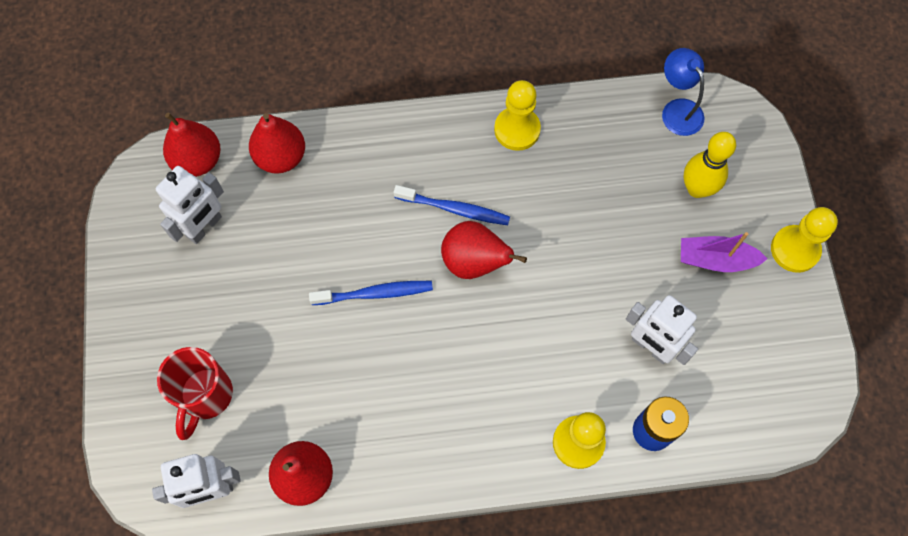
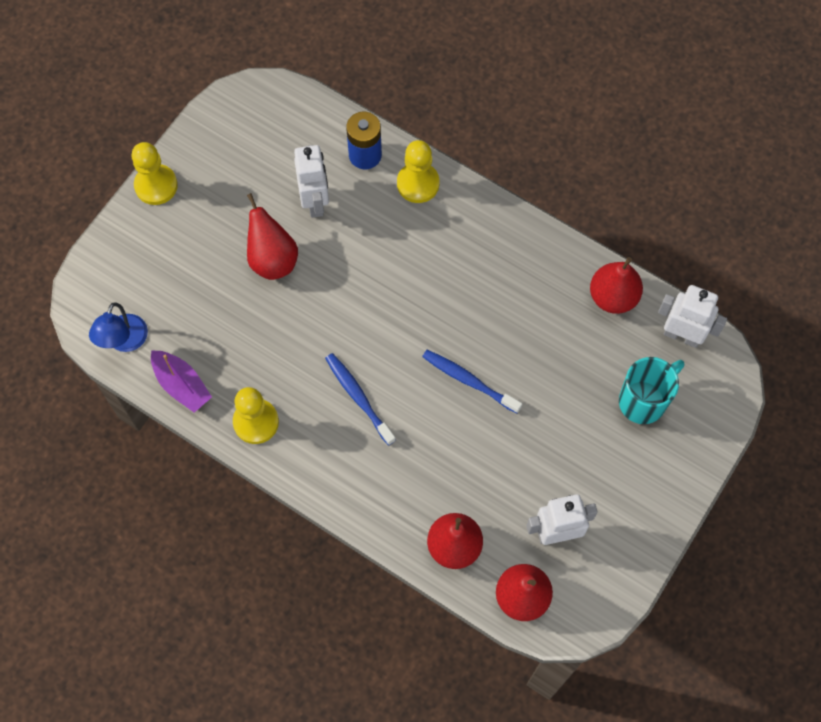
camera: 140 degrees left, 0 degrees up
(205, 396) = (644, 401): red mug -> turquoise mug
(474, 262) = (379, 347): red pear -> red pear (272, 259)
(697, 188) = (174, 275): yellow bowling pin -> none
(715, 259) = (214, 220): purple boat -> purple boat (181, 385)

